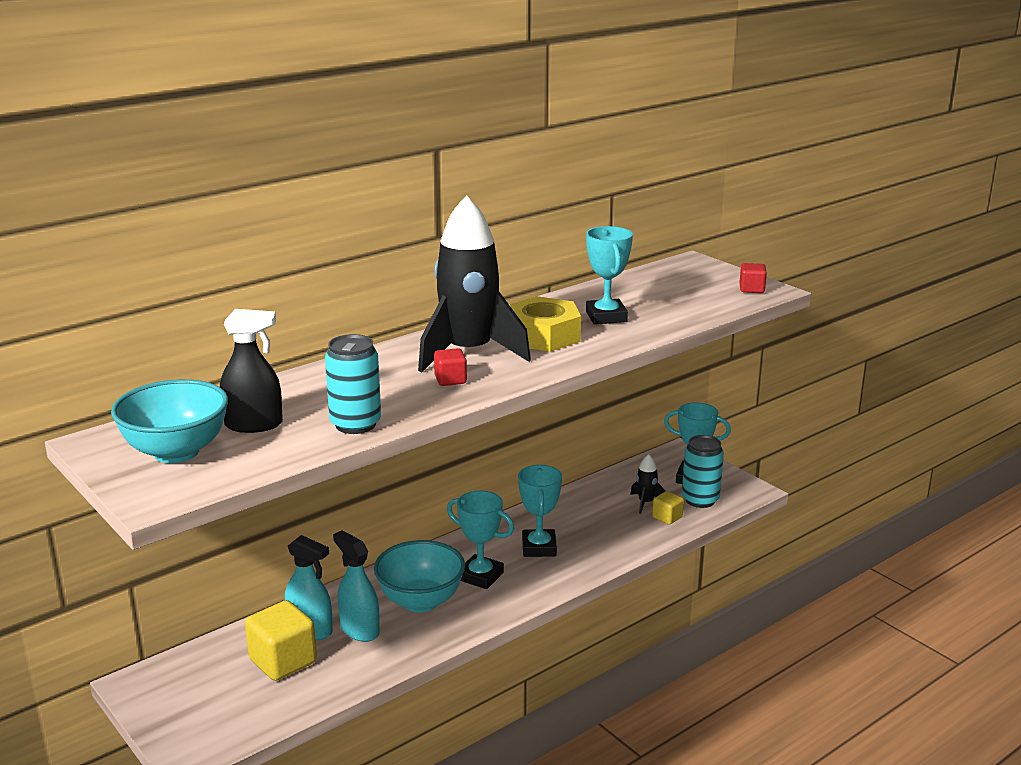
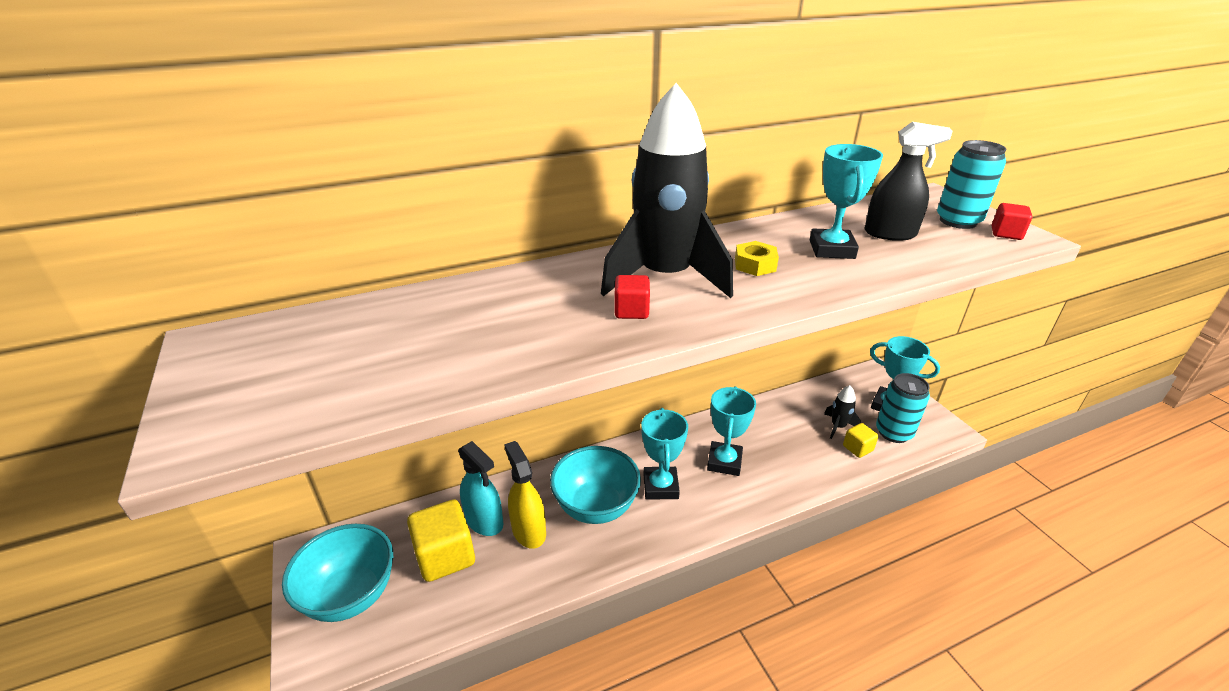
camera: 15 degrees right, 10 degrees up
(176, 452) = (275, 371): turquoise bowl -> turquoise bowl (351, 595)
(254, 425) = (384, 343): black spray bottle -> black spray bottle (890, 234)
(355, 424) = (494, 361): turquoise can -> turquoise can (958, 221)
(359, 629) = (528, 530): turquoise spray bottle -> yellow spray bottle
(480, 576) = (660, 486): turquoise trophy -> turquoise trophy turned 45 degrees clockwise
(543, 335) = (755, 265): yellow nut -> yellow nut, size x0.51

